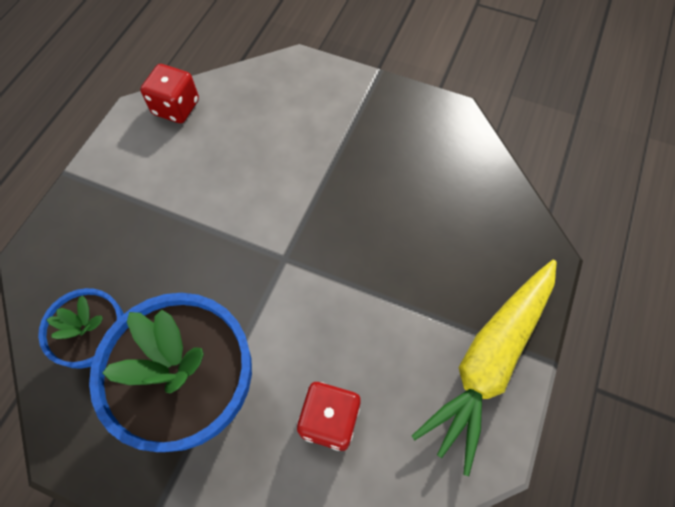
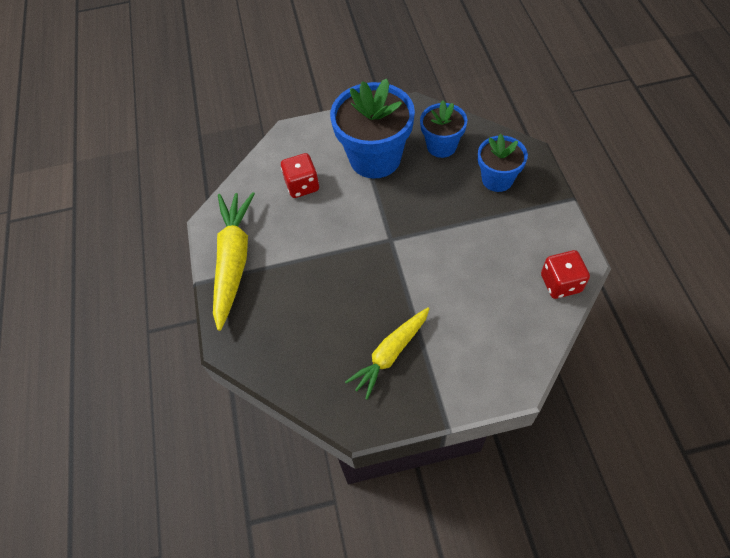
camera: 150 degrees right, 5 degrees down
(102, 247) = (497, 179): none -> blue flower pot
(382, 146) = (390, 354): none -> yellow carrot

